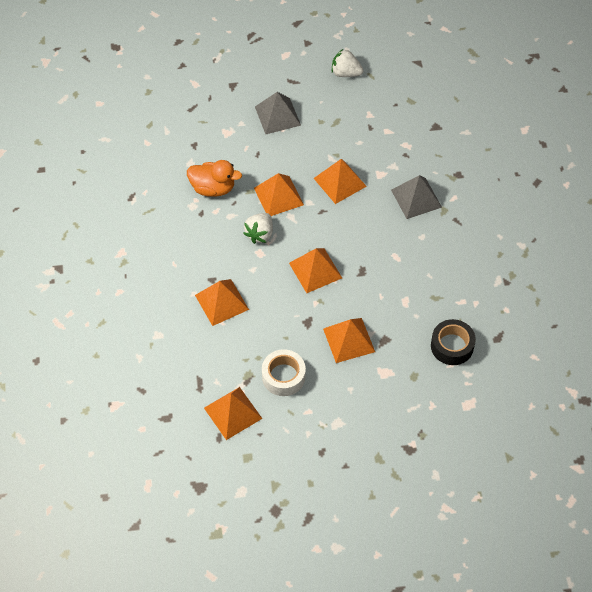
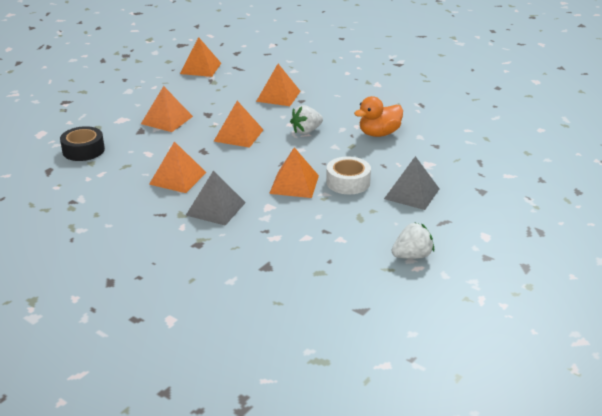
camera: 135 degrees right, 25 degrees down
(260, 234) = (306, 131): white strawberry -> white strawberry turned 105 degrees counterclockwise
(278, 196) = (327, 153): orange pyramid -> orange pyramid (177, 178)
(283, 376) = (190, 90): white tape -> white tape (348, 182)

